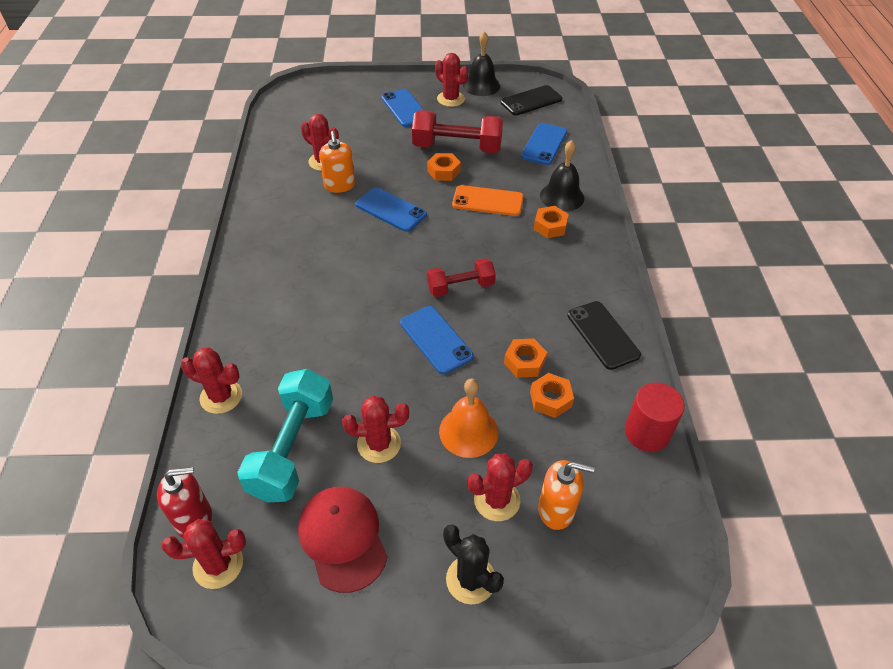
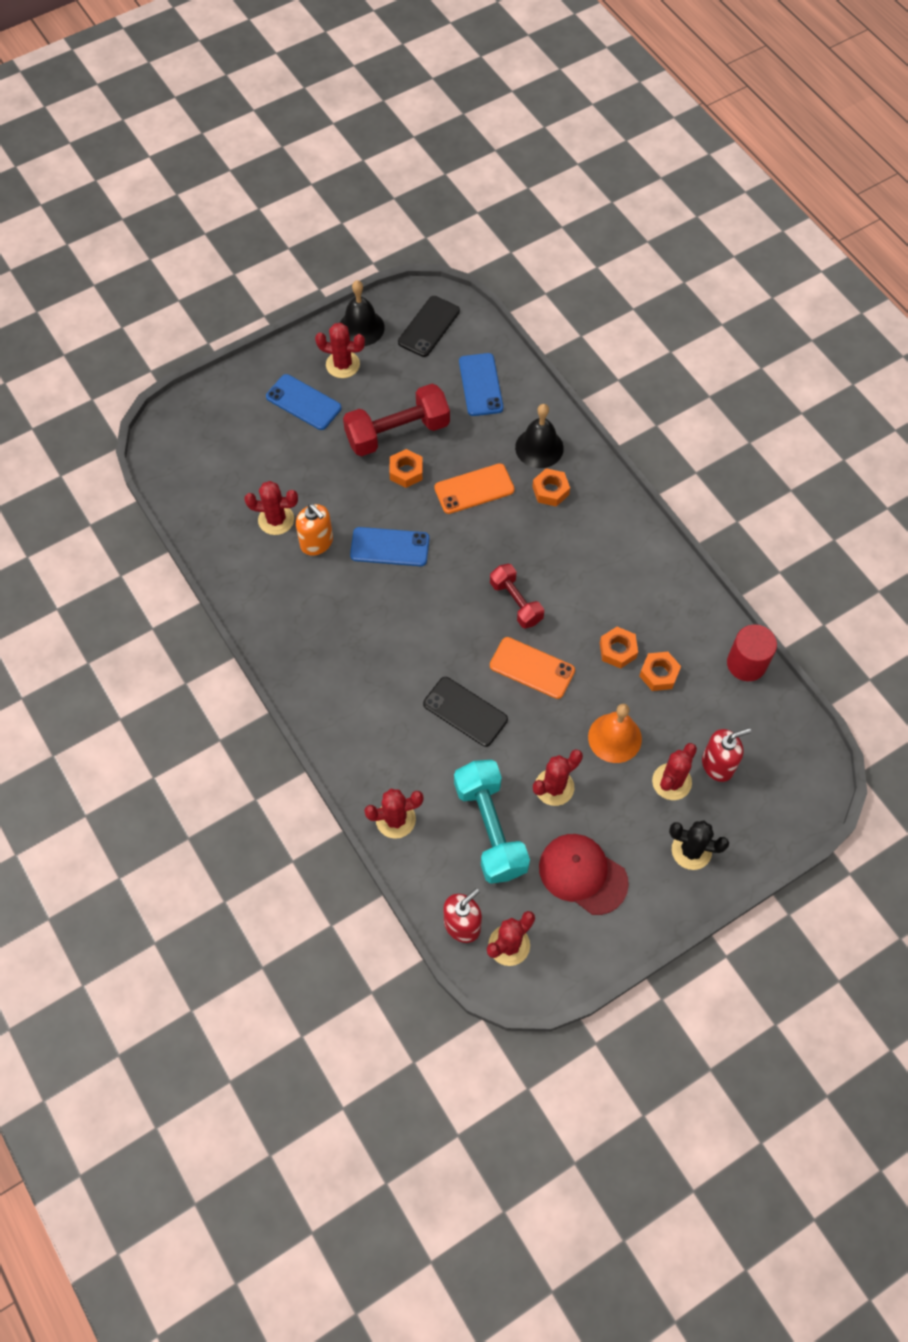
camera: 30 degrees left, 15 degrees up
(436, 340) = (532, 668): blue phone -> orange phone
(460, 287) = (516, 602): red dumbbell -> red dumbbell turned 75 degrees counterclockwise
(556, 510) = (718, 765): orange soap dispenser -> red soap dispenser
(603, 335) = (664, 589): black phone -> black phone (465, 711)

